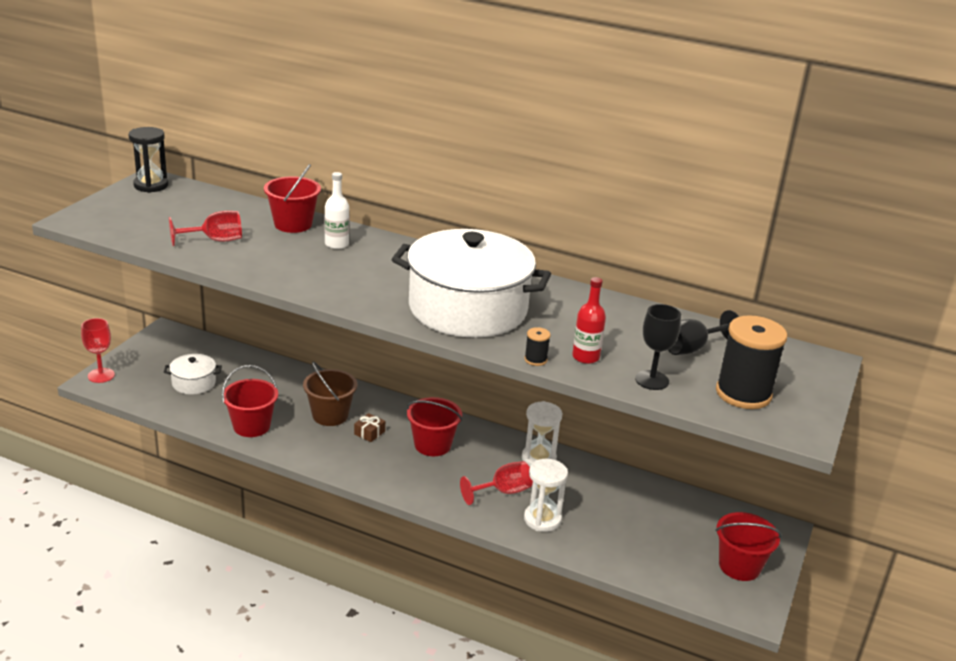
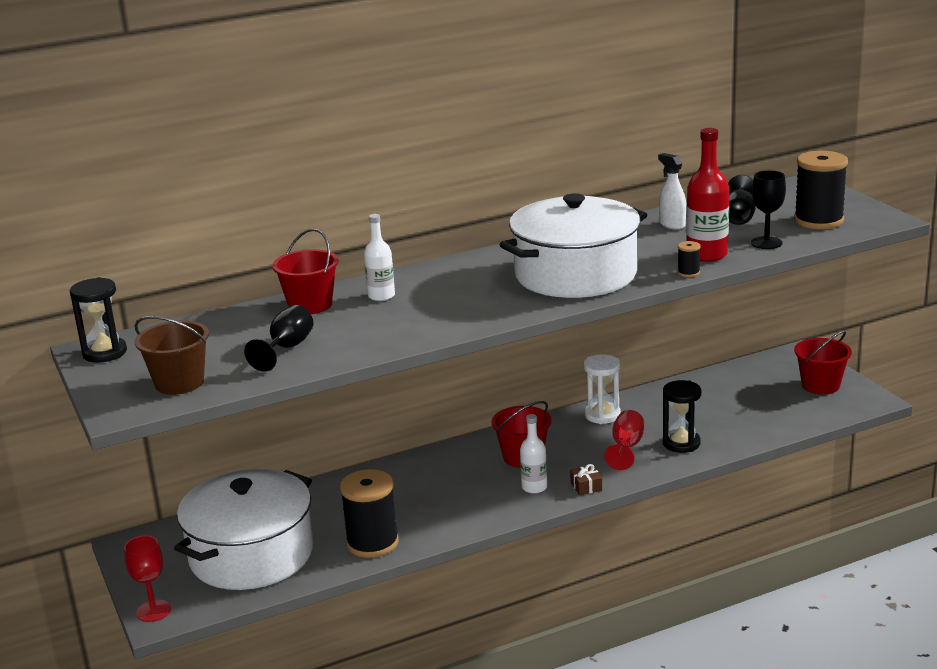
camera: 45 degrees left, 5 degrees down
(194, 383) = (251, 555): white pot -> white pot, size x2.31
(215, 240) = (287, 348): red goblet -> black goblet
(251, 426) = (372, 543): red bucket -> black spool
(330, 415) = (411, 494): brown bucket -> brown bucket (179, 383)
(369, 433) = (465, 482): brown gift -> brown gift (586, 486)
(395, 469) = (534, 487): none -> white bottle
(542, 519) = (681, 443): white hourglass -> black hourglass
(585, 357) = (706, 254): red bottle -> red bottle, size x1.55
(627, 320) = (672, 225): none -> white spray bottle

